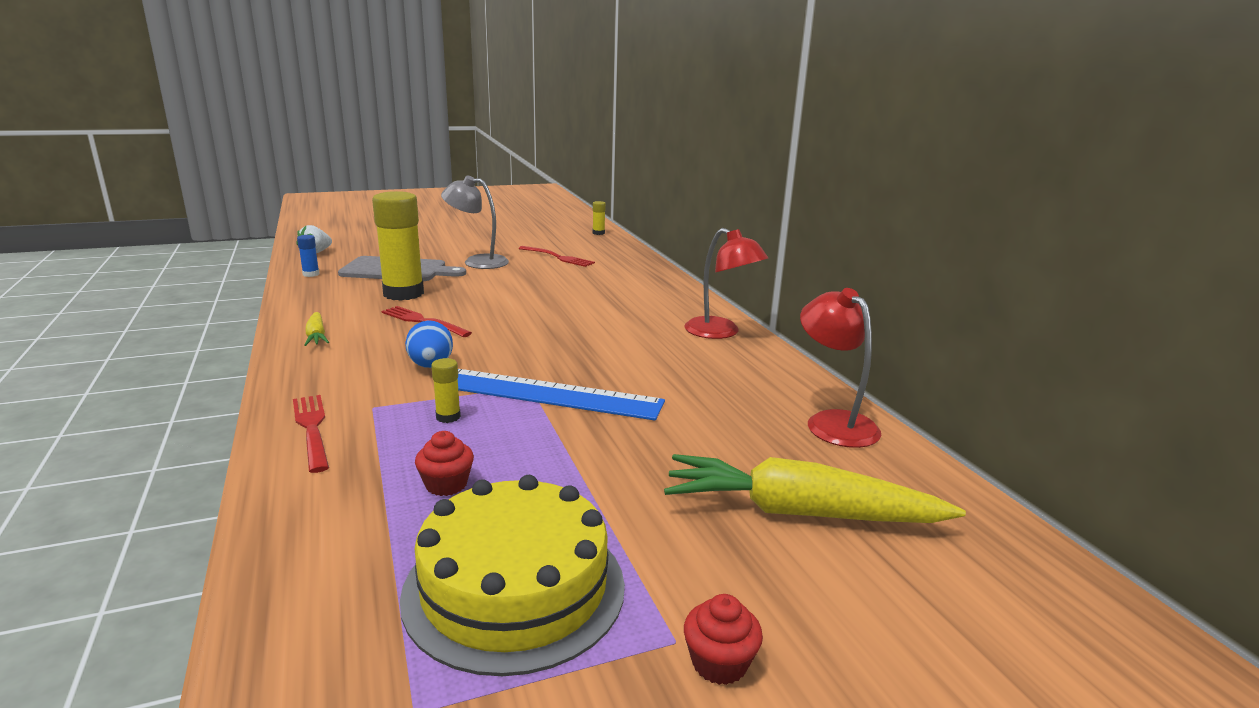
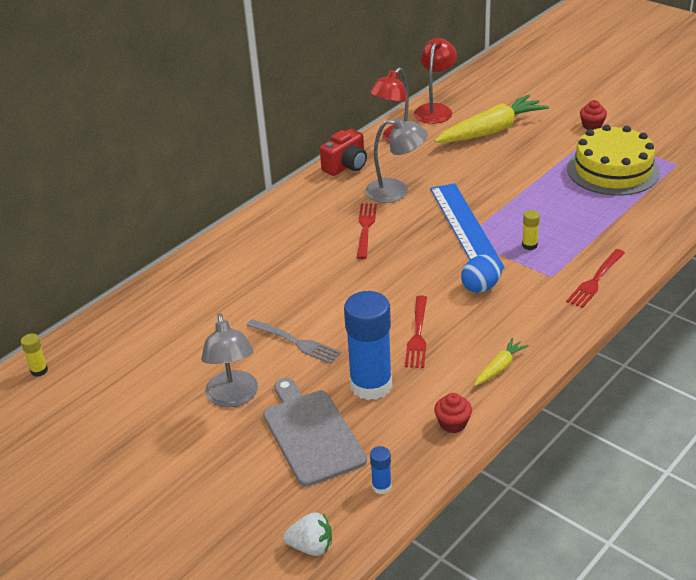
camera: 115 degrees left, 15 degrees up
(403, 293) = (371, 385): yellow glue stick -> blue glue stick
(446, 484) = (581, 214): red cupcake -> red cupcake (452, 423)
(500, 286) = (296, 342): none -> grey fork
(558, 257) = (171, 353): red fork -> red fork (365, 228)
(683, 381) = (396, 191): none -> grey lamp
(720, 332) = (300, 202): red lamp -> red lamp (435, 110)
(781, 371) = (346, 166): none -> red camera
(799, 513) = (491, 130): yellow carrot -> yellow carrot turned 105 degrees counterclockwise

